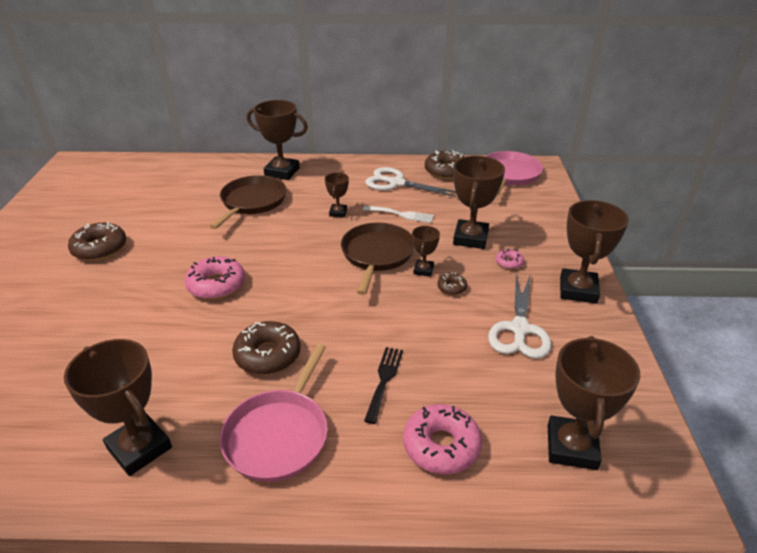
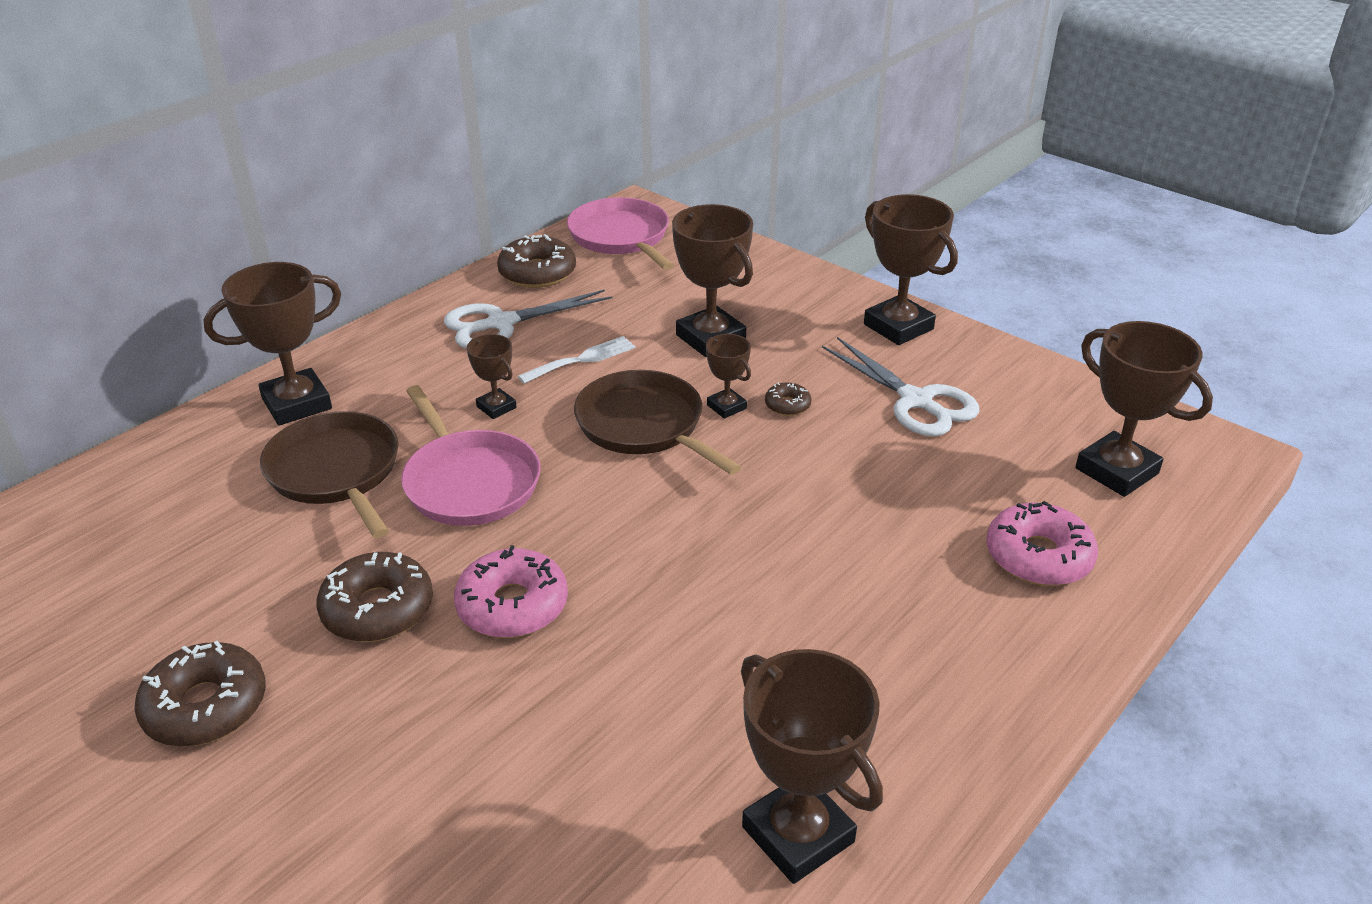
camera: 50 degrees left, 0 degrees up
(139, 448) = (798, 834): brown trophy -> brown trophy turned 60 degrees clockwise
(268, 355) = (738, 623): brown donut -> brown donut (377, 609)
(279, 435) = (902, 681): pink pan -> pink pan (470, 482)
(384, 380) = (893, 544): black fork -> none
(509, 262) = (794, 340): pink donut -> none

